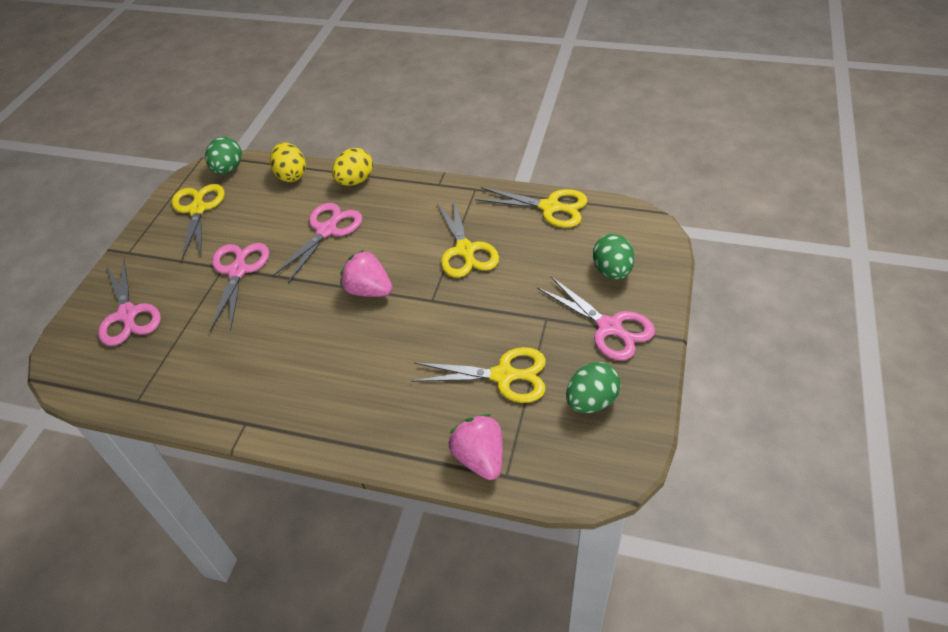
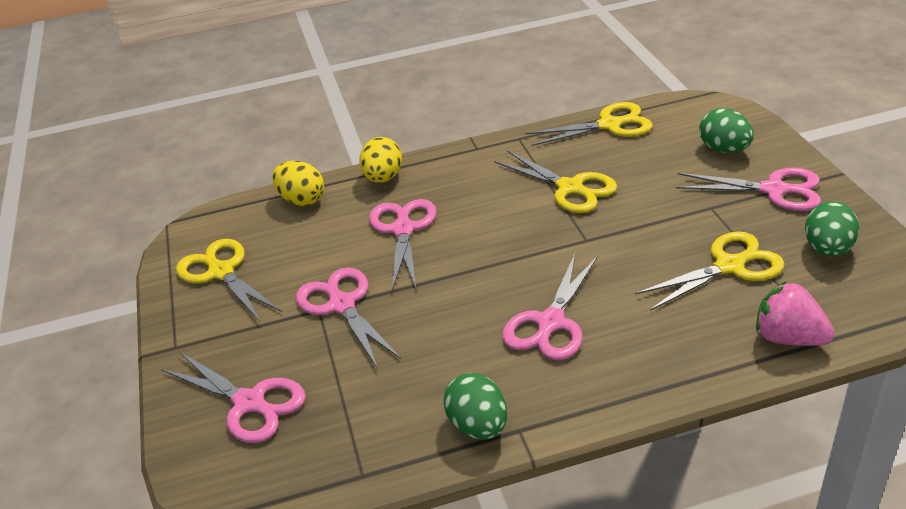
camera: 30 degrees left, 10 degrees down
(228, 169) = (216, 223): green egg -> green egg (478, 426)
(341, 355) = (550, 323): none -> pink scissors
(368, 290) = (512, 259): pink strawberry -> none

